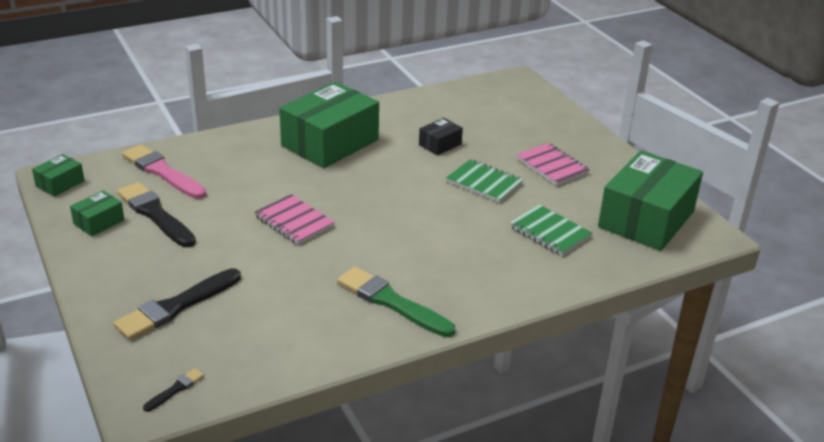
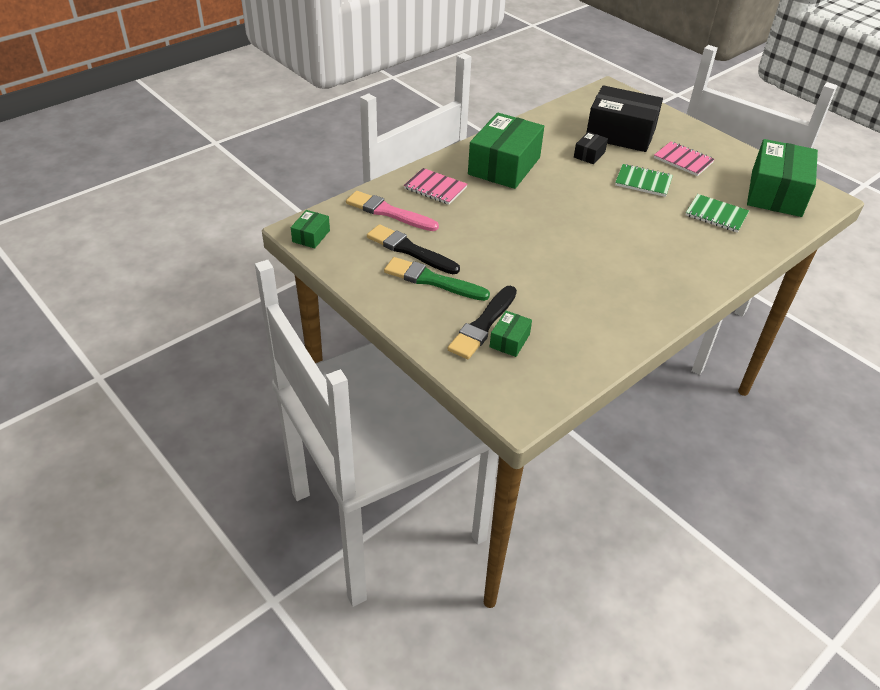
camera: 15 degrees left, 10 degrees up
(99, 222) = (368, 264): green box -> green box (509, 340)
(175, 389) = (531, 392): black brush -> none
(294, 221) = (523, 238): pink notebook -> pink notebook (435, 188)
(391, 302) = (641, 291): green brush -> green brush (432, 280)
(495, 127) = (620, 134): none -> black box

